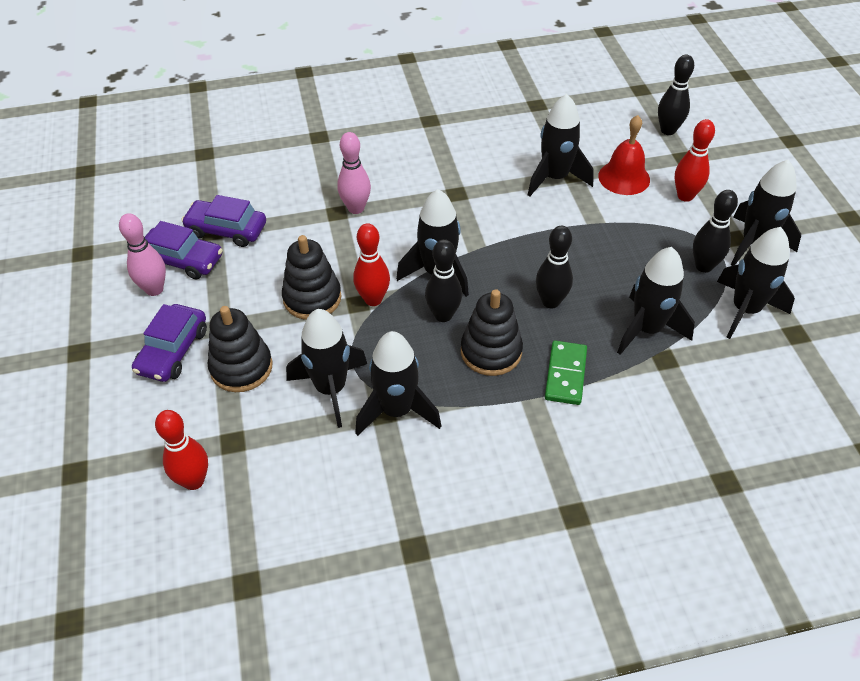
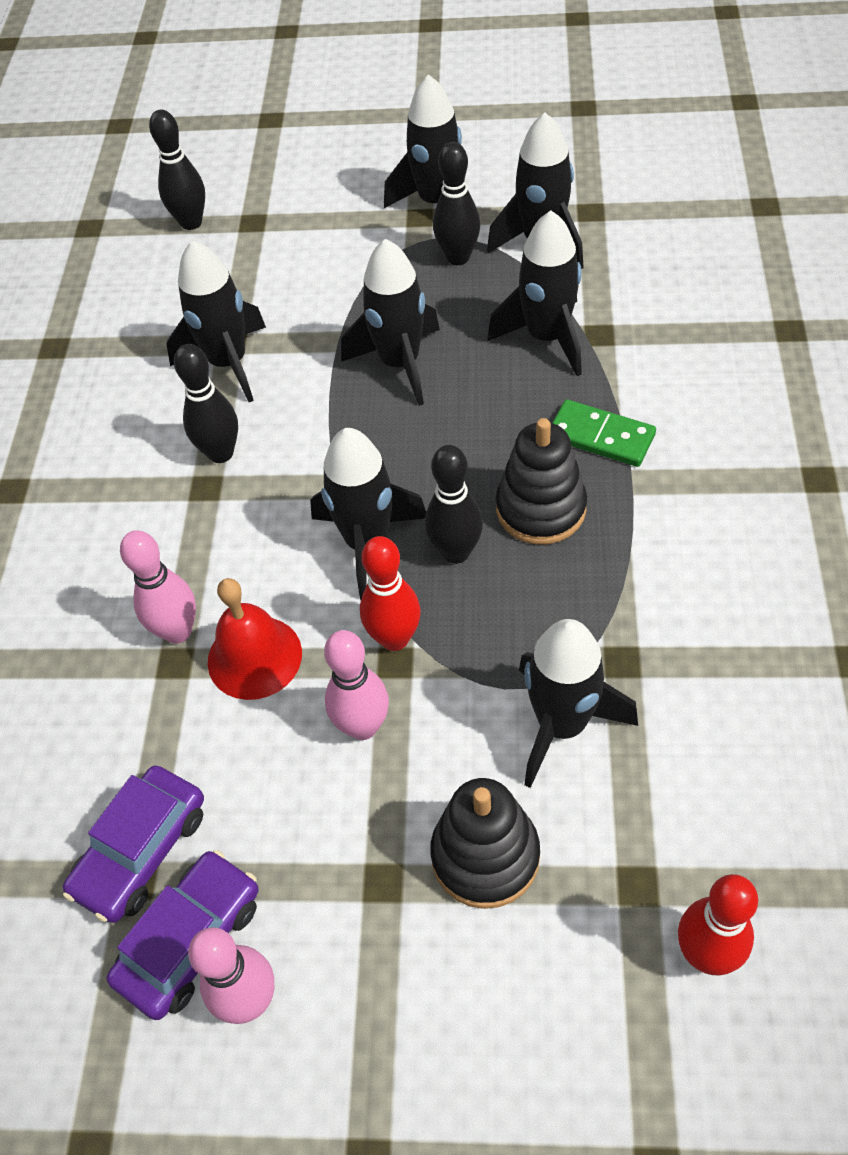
camera: 70 degrees left, 5 degrees up
(173, 351) = (416, 972): purple car -> none
(312, 298) = (363, 726): black stacking toy -> pink bowling pin
(396, 410) = (621, 643): black rocket -> black rocket (400, 364)
(550, 302) = (469, 423): black bowling pin -> black bowling pin (221, 453)
(624, 177) = (263, 290): red bell -> red bell (254, 657)
(685, 196) = (326, 240): red bowling pin -> none

